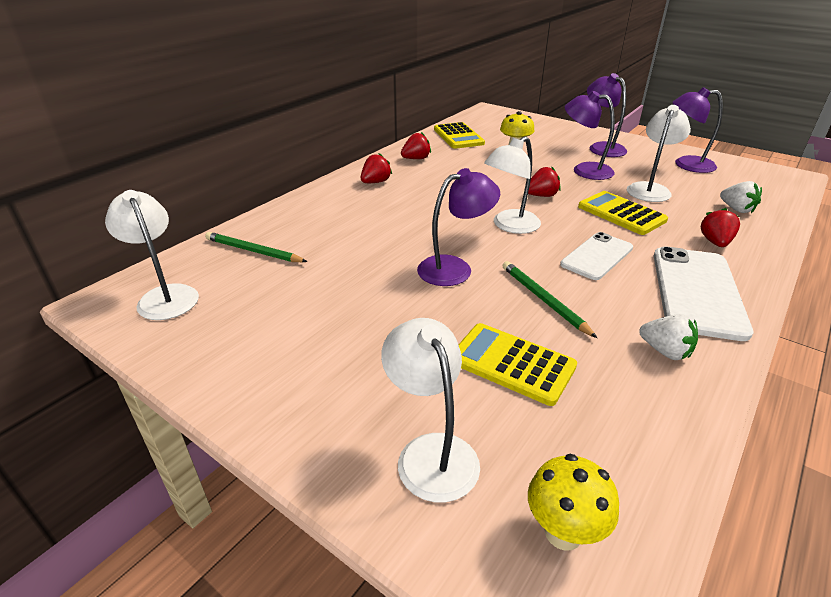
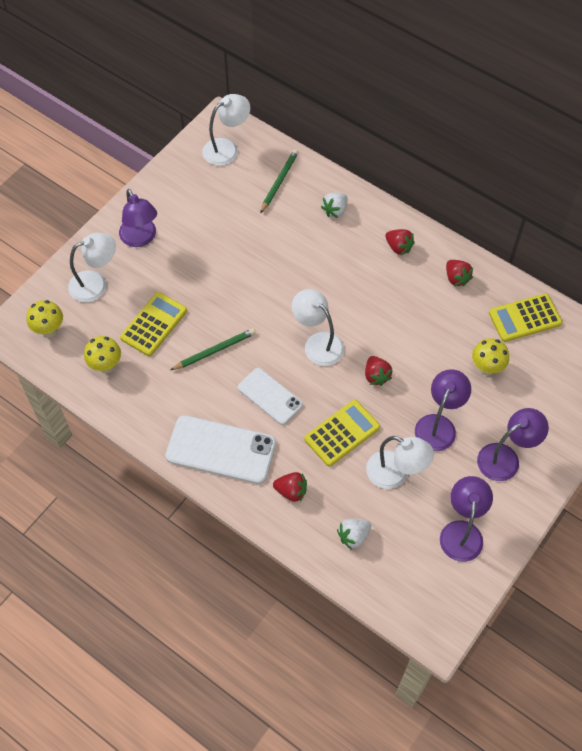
camera: 90 degrees right, 25 degrees up
(455, 268) = (255, 301): purple lamp -> purple lamp (141, 238)
(616, 423) = (106, 366): none -> yellow mushroom
(665, 351) = (159, 407): white strawberry -> white strawberry (335, 210)

